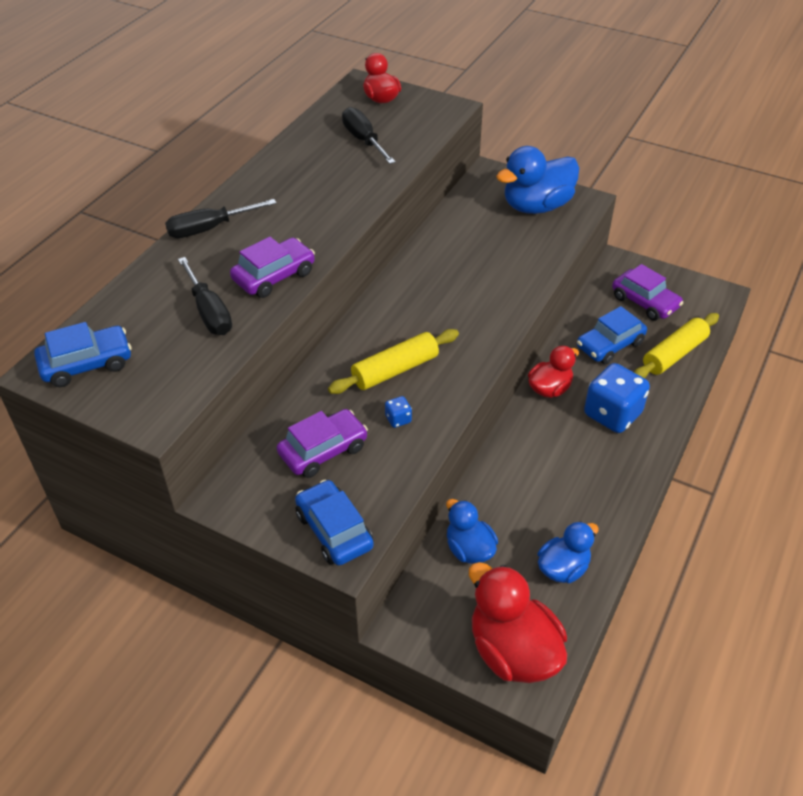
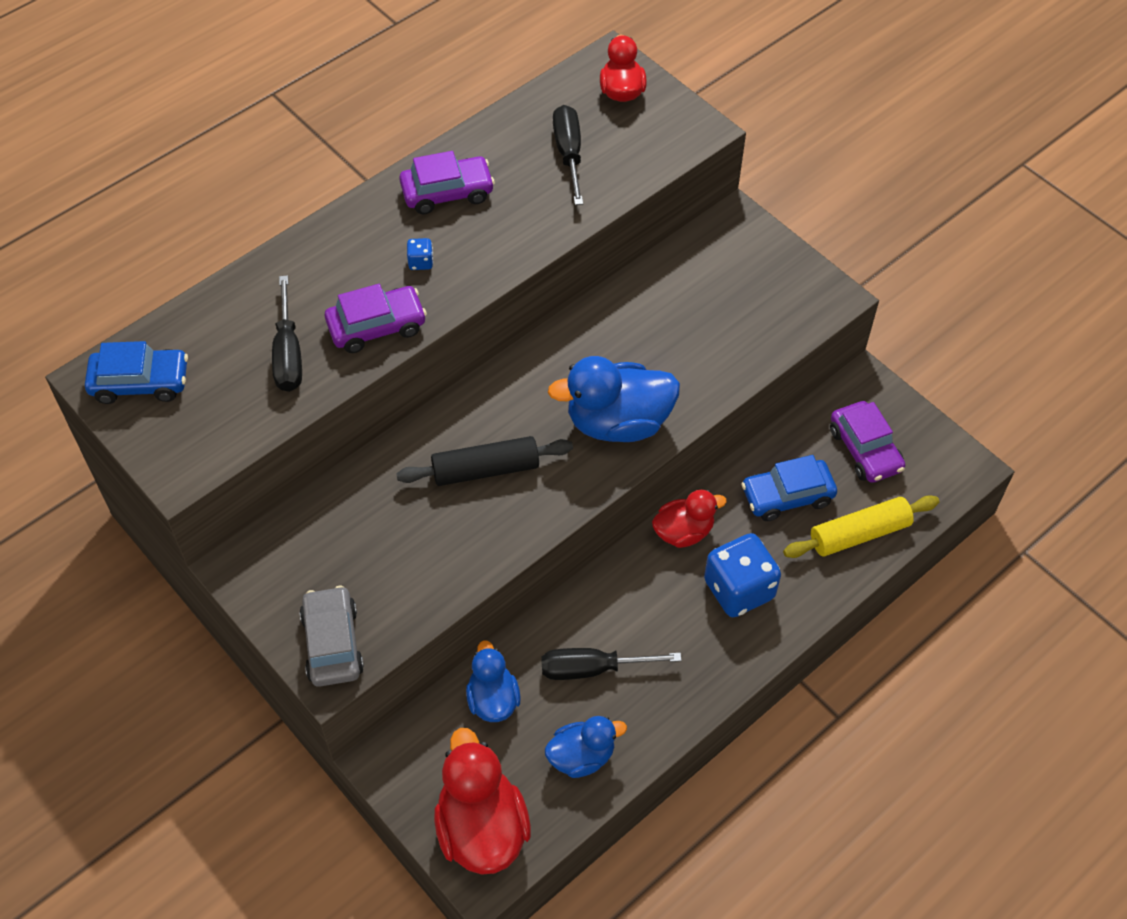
camera: 20 degrees right, 10 degrees up
(210, 228) = (336, 237): black screwdriver -> black screwdriver (593, 668)
(323, 450) = (363, 546): purple car -> purple car (447, 192)
(334, 530) = (332, 643): blue car -> grey car
(395, 370) = (485, 469): yellow rolling pin -> black rolling pin
(398, 419) = (459, 533): blue dice -> blue dice (421, 262)
(536, 206) = (767, 289): blue duck -> blue duck (618, 422)

